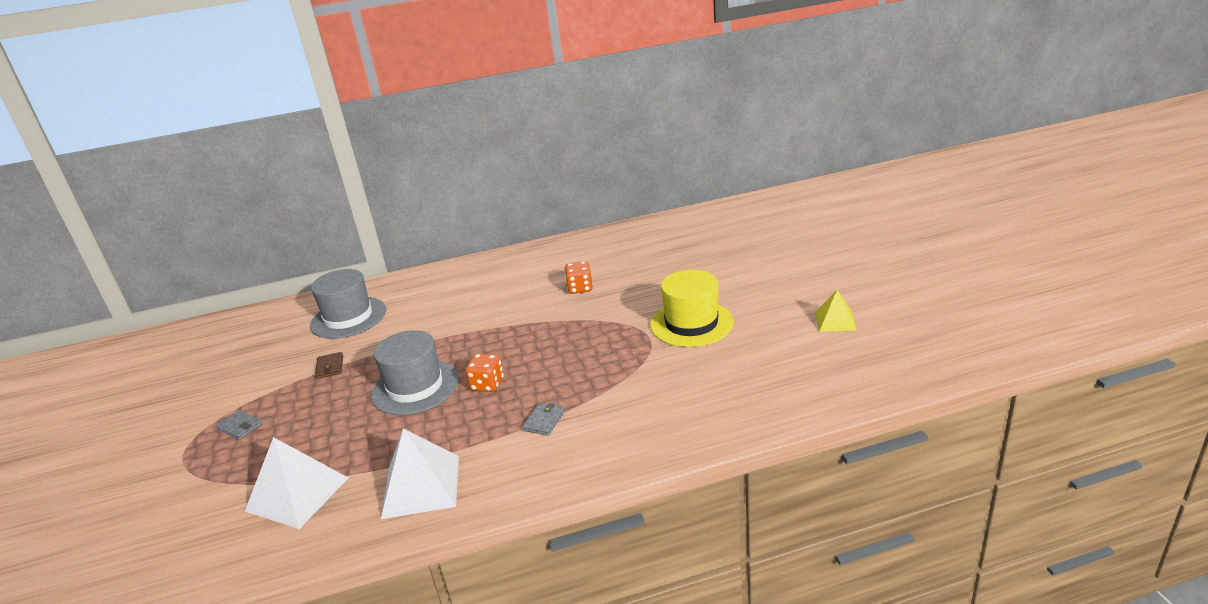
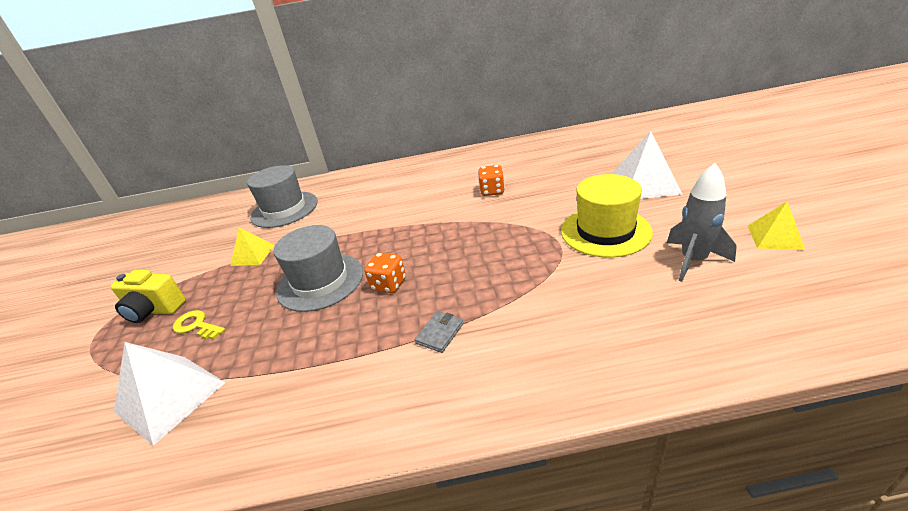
camera: 10 degrees right, 5 degrees up
(240, 427) = (154, 310): grey wallet -> yellow camera
(295, 436) = (196, 325): none -> yellow key
(330, 367) = (253, 255): brown wallet -> yellow pyramid
(421, 486) = (293, 404): white pyramid -> white pyramid (644, 184)
(765, 345) = (693, 260): none -> grey rocket

